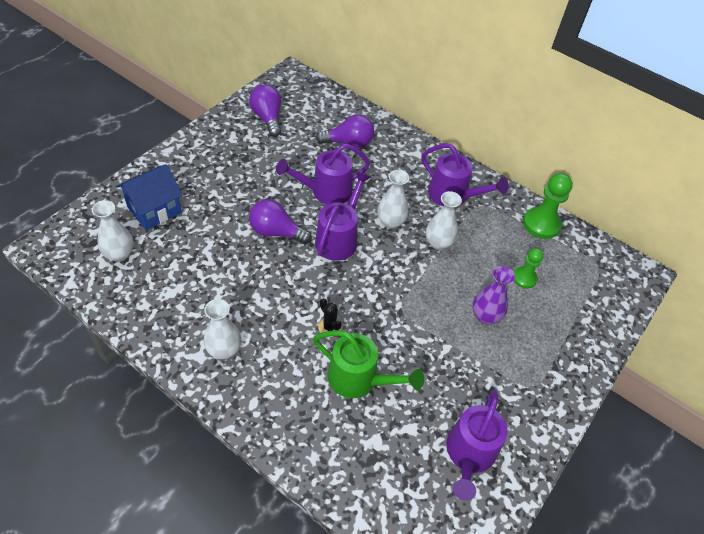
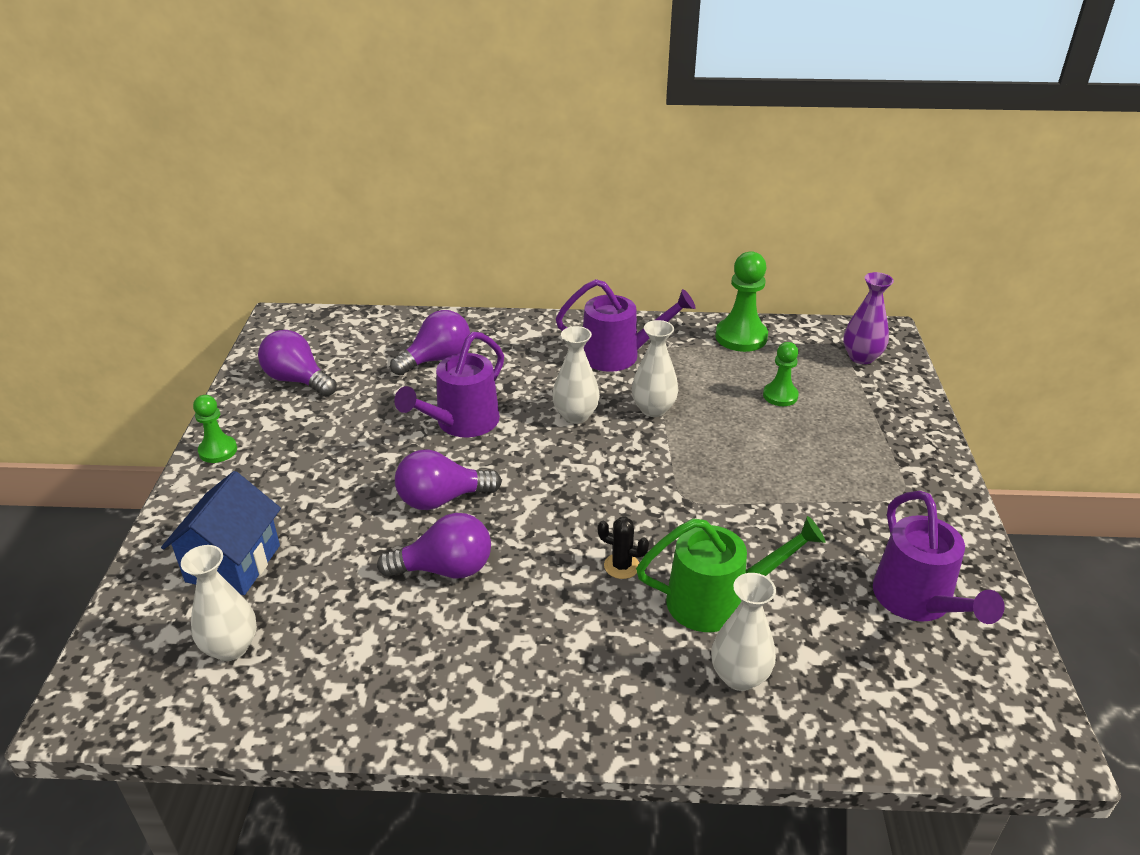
camera: 30 degrees left, 15 degrees down
(197, 141) = (218, 451): none -> green pawn
(224, 350) = (512, 673): white vase -> white vase (739, 676)
(243, 273) = (445, 569): none -> purple light bulb
(339, 238) = (531, 464): purple watering can -> none
(485, 316) = (782, 453): purple vase -> purple vase (861, 357)

